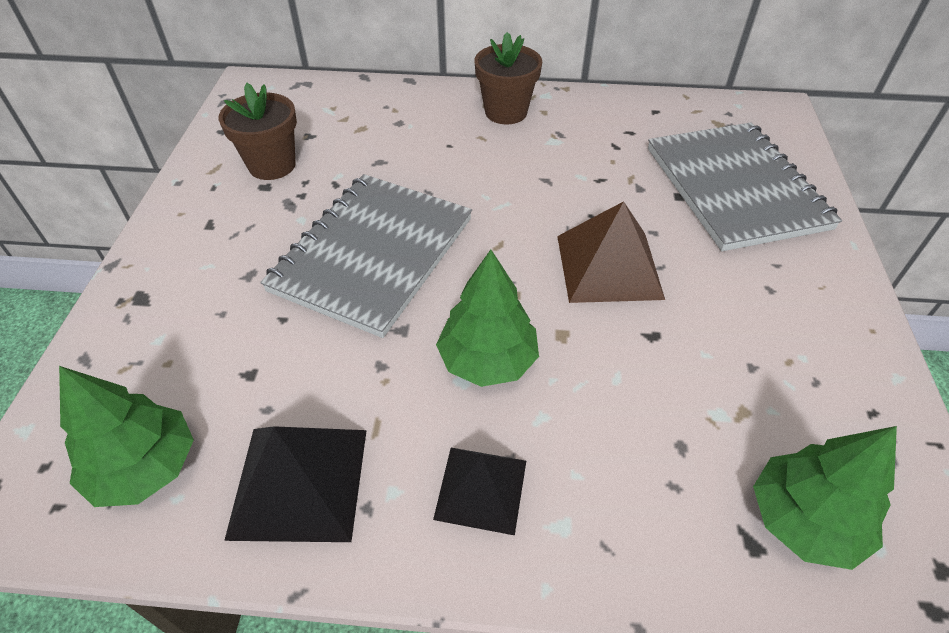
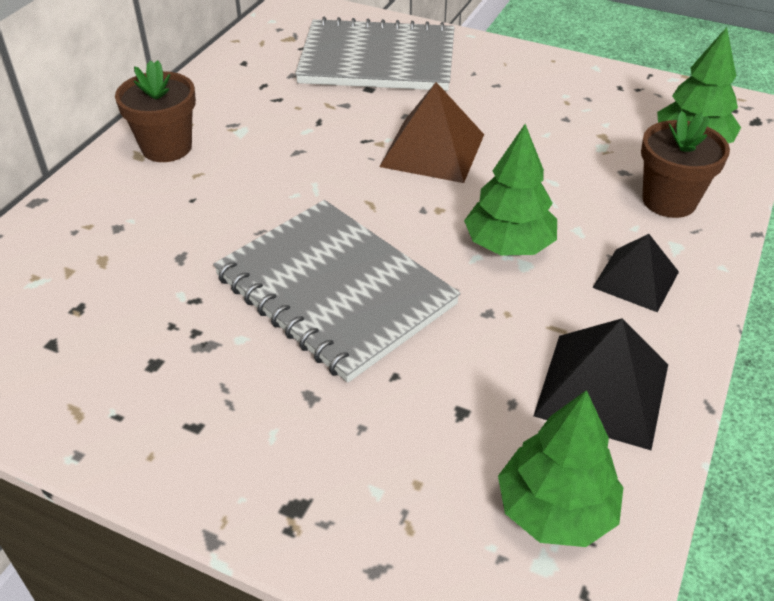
camera: 70 degrees left, 5 degrees down
(272, 165) = (115, 351): brown flower pot -> brown flower pot (669, 200)

